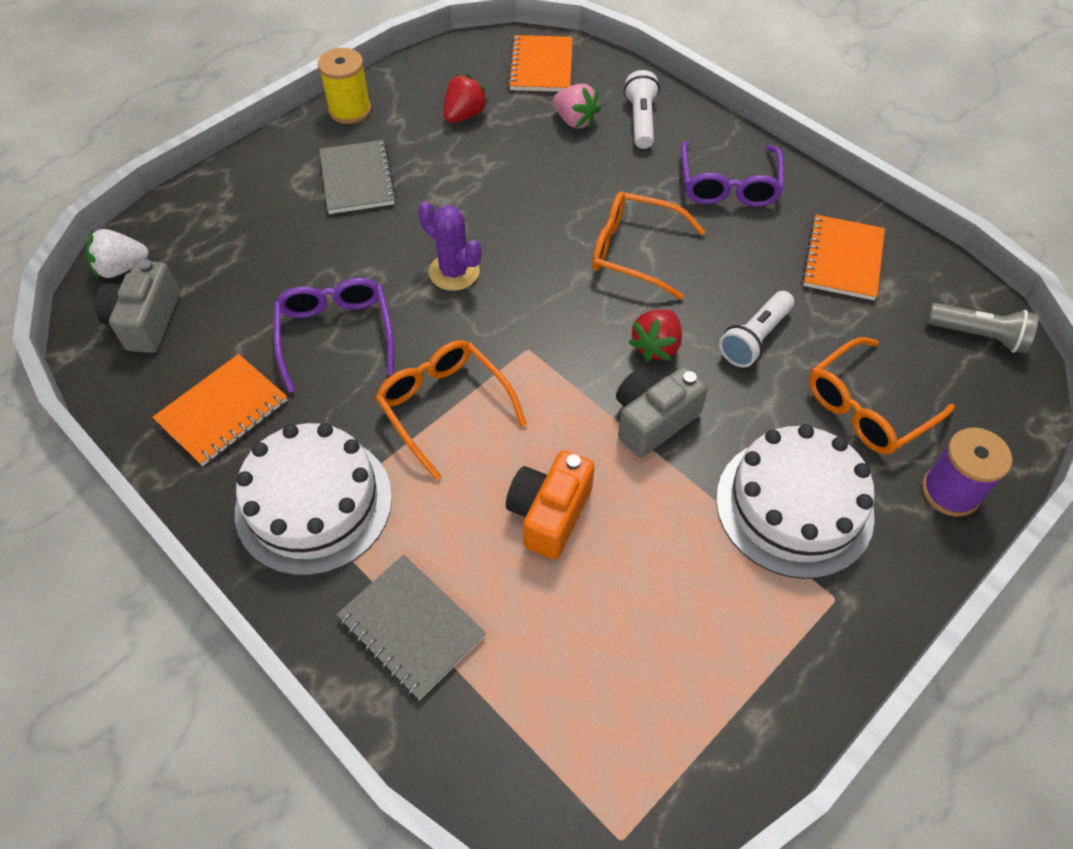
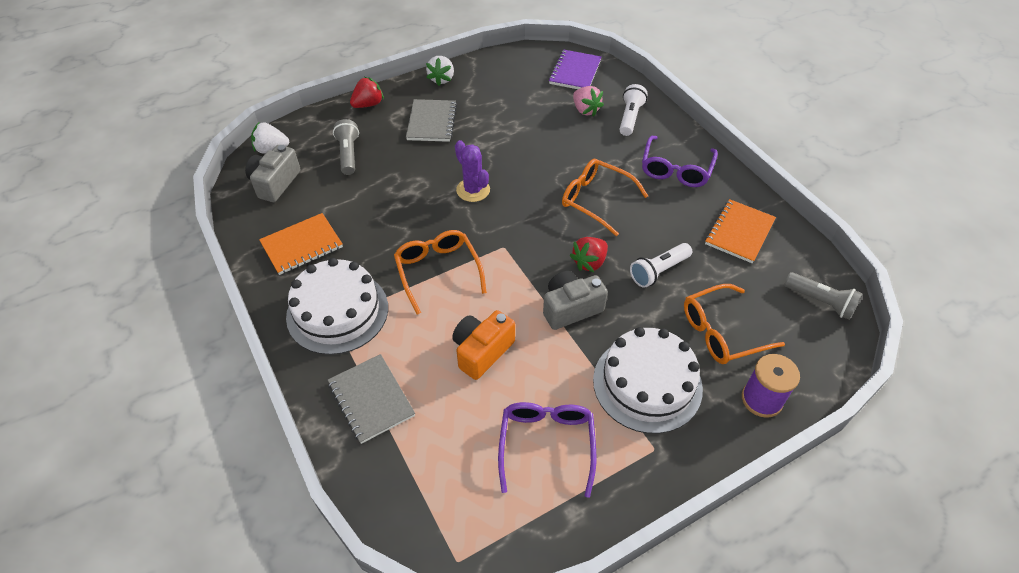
camera: 15 degrees right, 5 degrees down
(247, 253) = (348, 154): none -> grey flashlight
(336, 335) = (385, 214): purple glasses -> purple glasses (546, 445)
(350, 110) = (441, 79): yellow spool -> white strawberry
(464, 115) = (514, 94): red strawberry -> red strawberry (368, 104)
(541, 66) = (575, 72): orange notebook -> purple notebook

